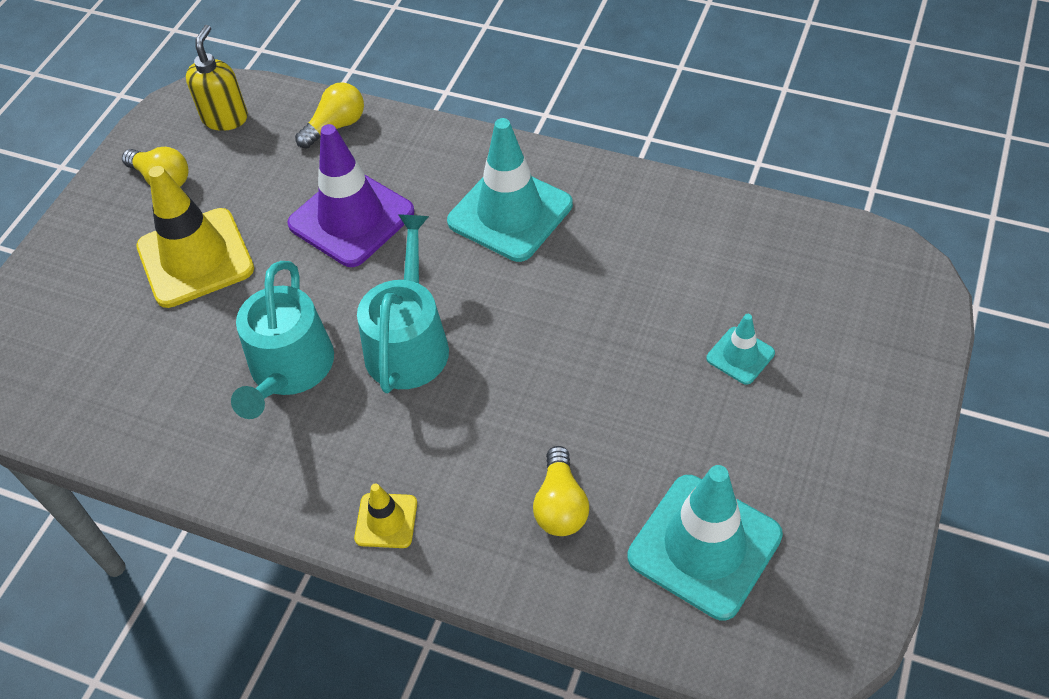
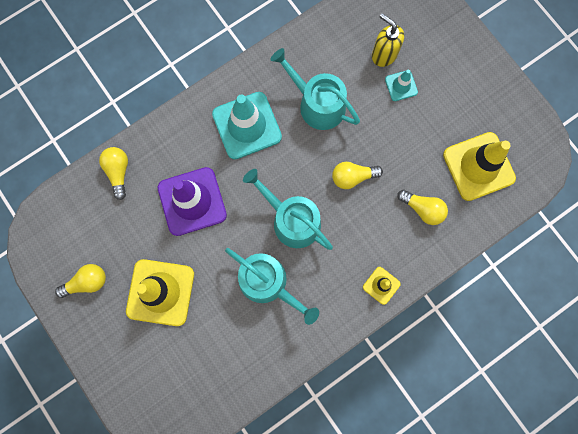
camera: 60 degrees left, 25 degrees up
(225, 118) = (64, 225): yellow soap dispenser -> yellow soap dispenser (384, 54)
(537, 379) = (353, 177): none -> yellow light bulb
(614, 271) = (317, 104): none -> turquoise watering can
(704, 546) = (478, 166): turquoise traffic cone -> yellow traffic cone

